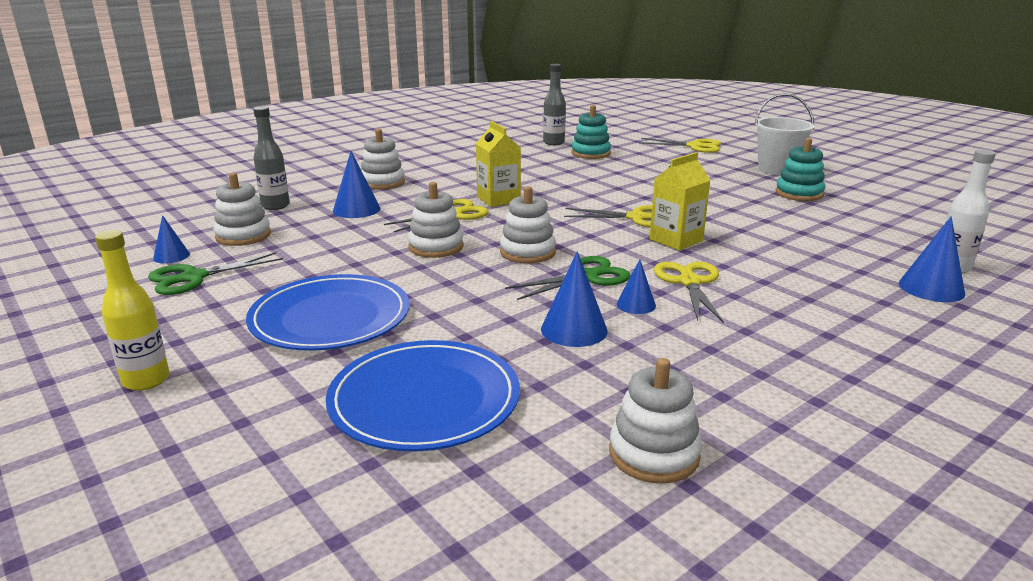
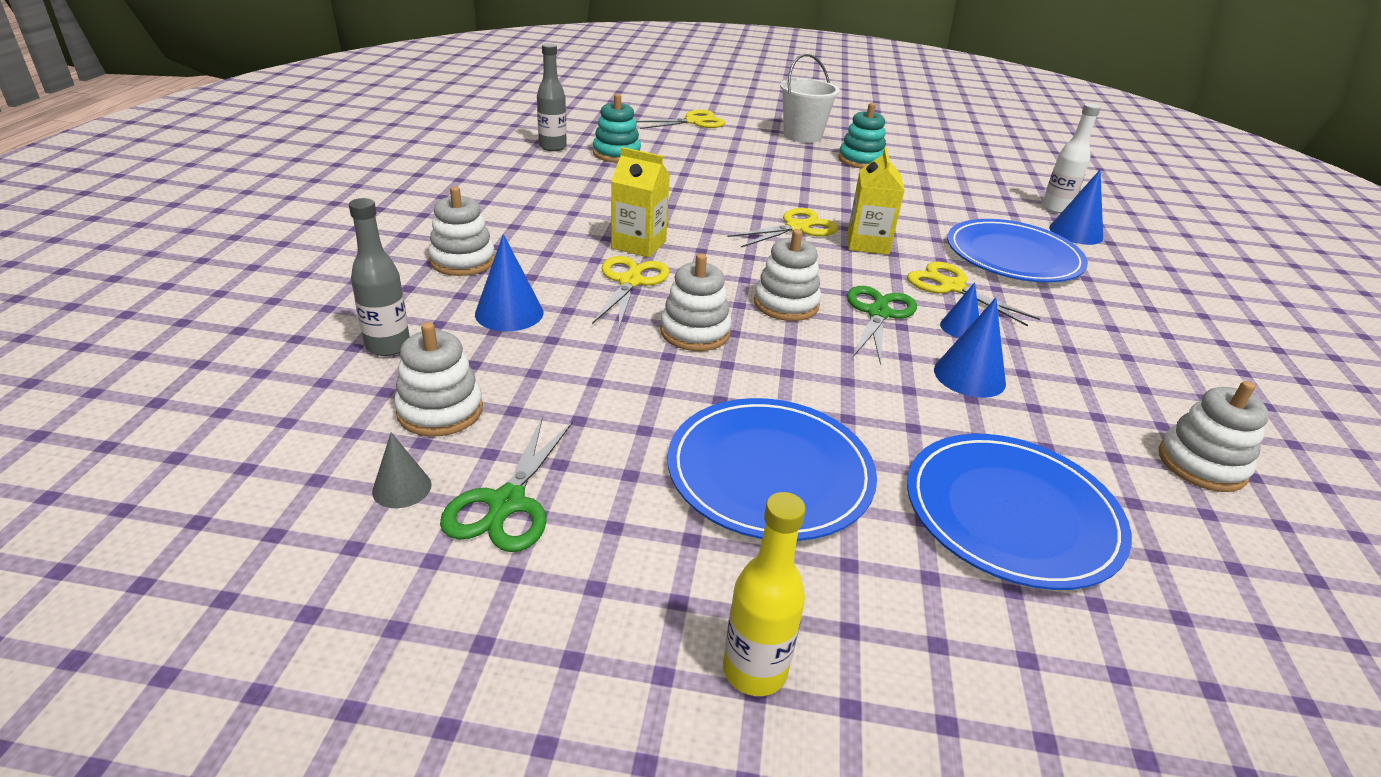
camera: 45 degrees left, 10 degrees up
(171, 256) = (402, 488): blue cone -> grey cone
(806, 283) = (1013, 256): none -> blue plate

